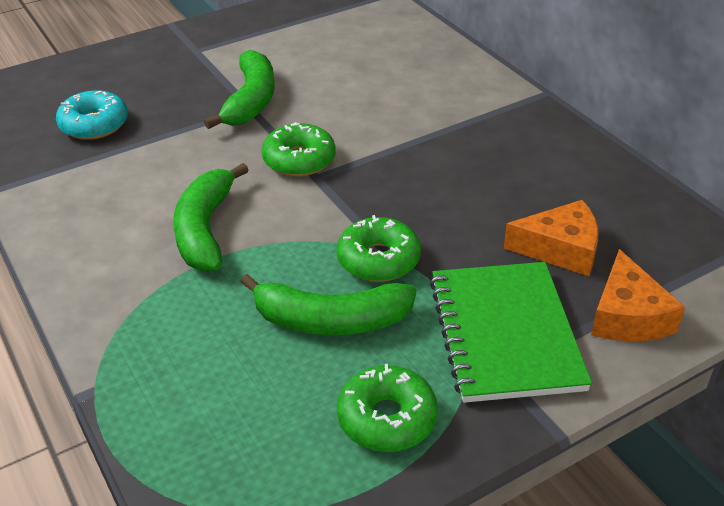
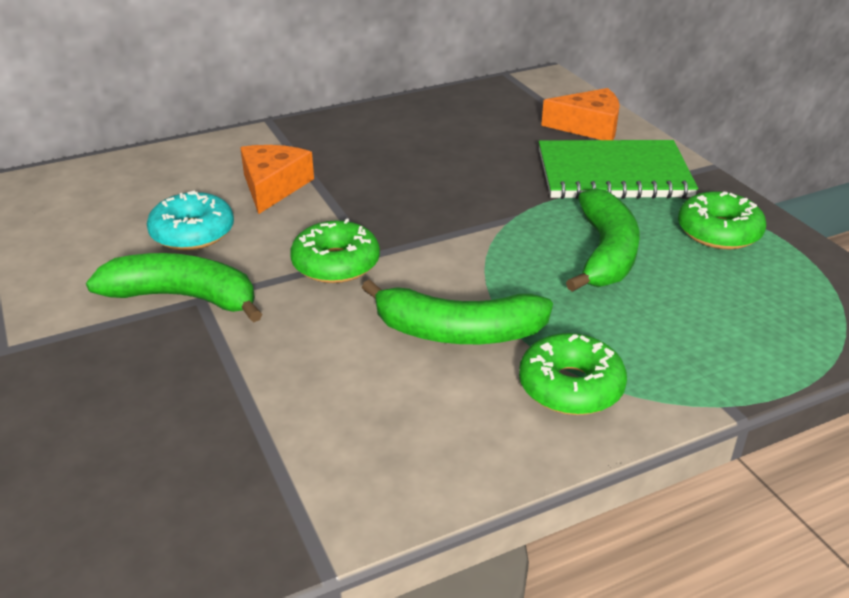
camera: 85 degrees left, 5 degrees down
(94, 125) = (172, 451): turquoise donut -> turquoise donut (192, 233)
(378, 259) = (518, 224): green donut -> green donut (570, 387)
(560, 249) = (509, 141): orange cheese -> orange cheese (273, 186)

